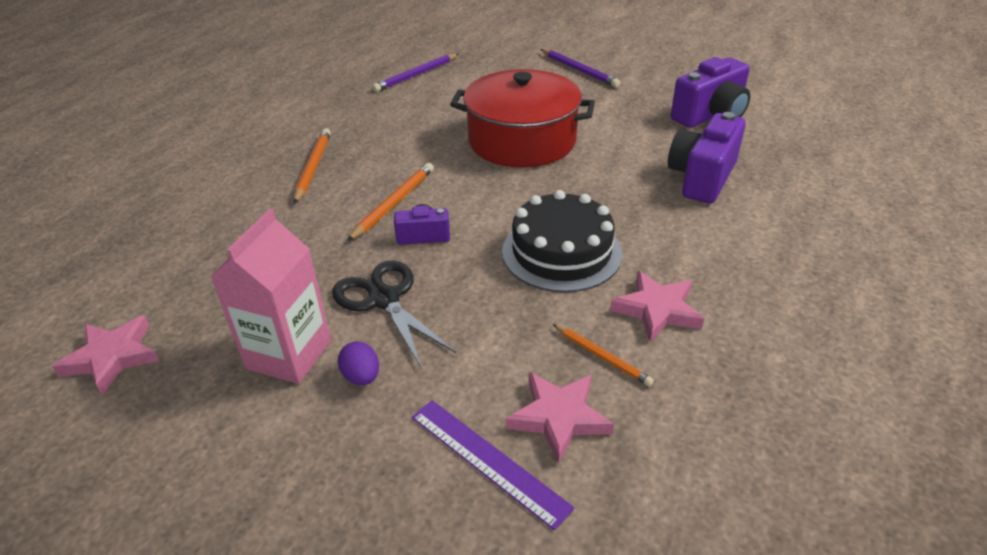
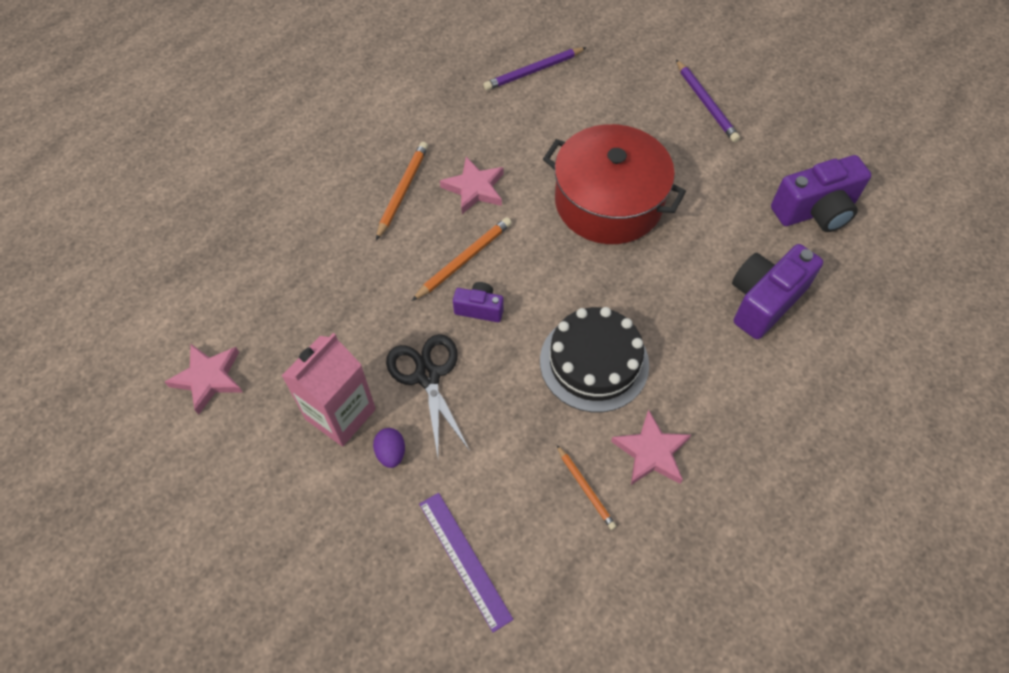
camera: 15 degrees right, 20 degrees up
(558, 417) = (530, 537): pink star -> pink star (474, 188)

